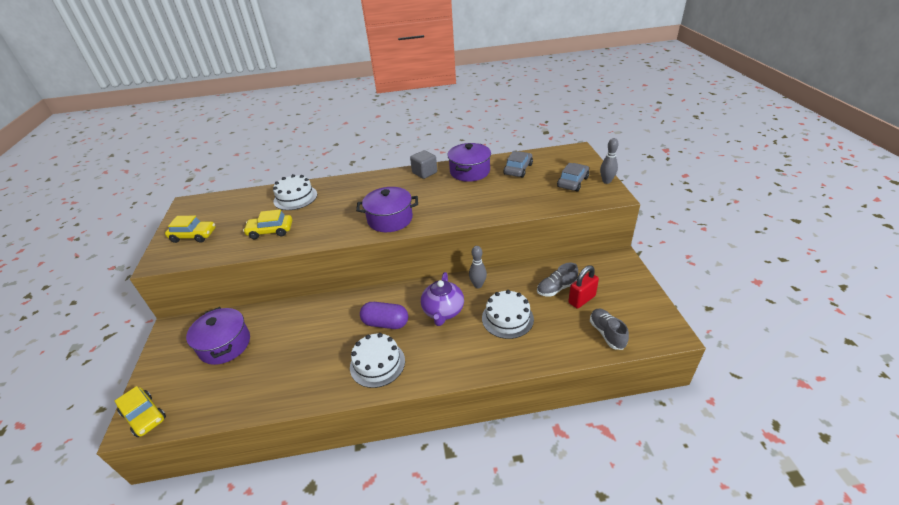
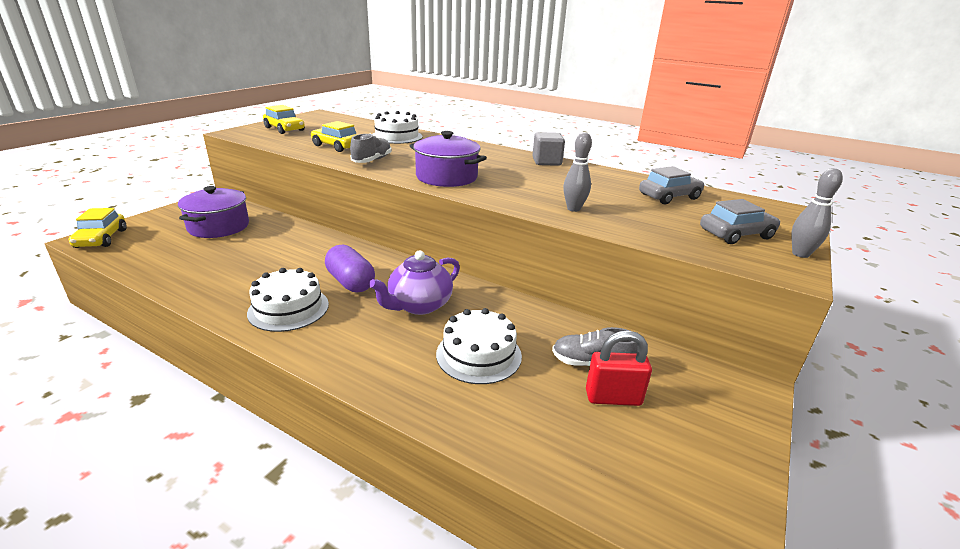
camera: 35 degrees right, 10 degrees down
(470, 171) = (601, 178): purple pot -> none
(478, 285) = (494, 304): grey bowling pin -> grey bowling pin (573, 209)
(607, 333) = (595, 463): grey shoe -> grey shoe (372, 161)

